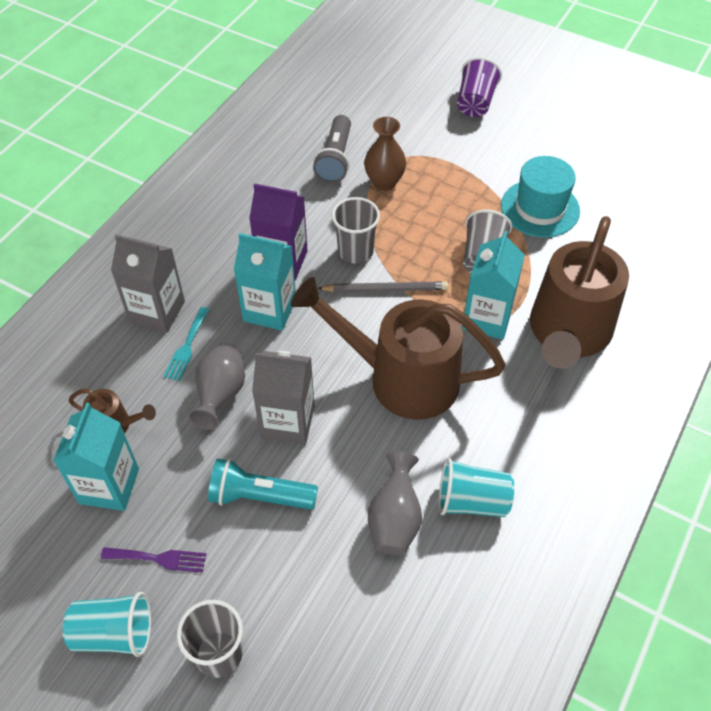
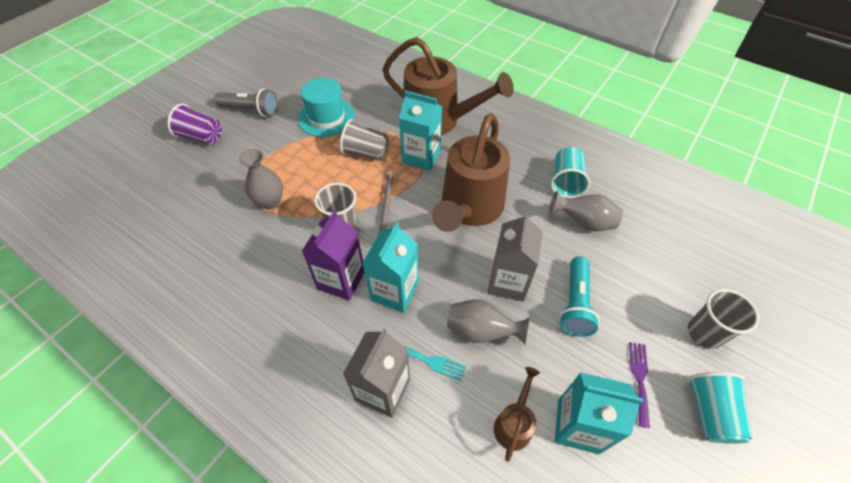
camera: 85 degrees left, 0 degrees up
(335, 159) = (229, 233): grey flashlight -> grey flashlight (251, 110)
(384, 182) = (270, 202): brown vase -> grey vase

